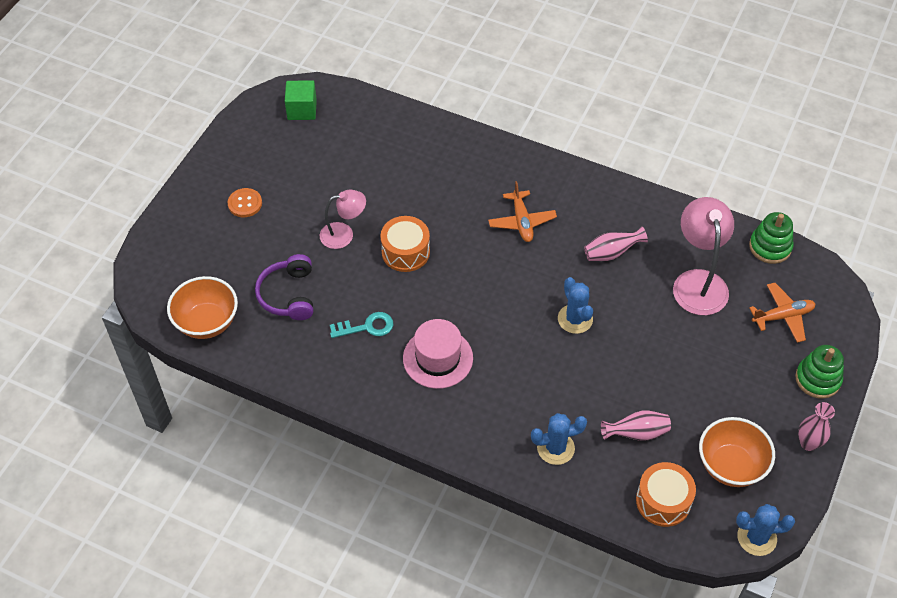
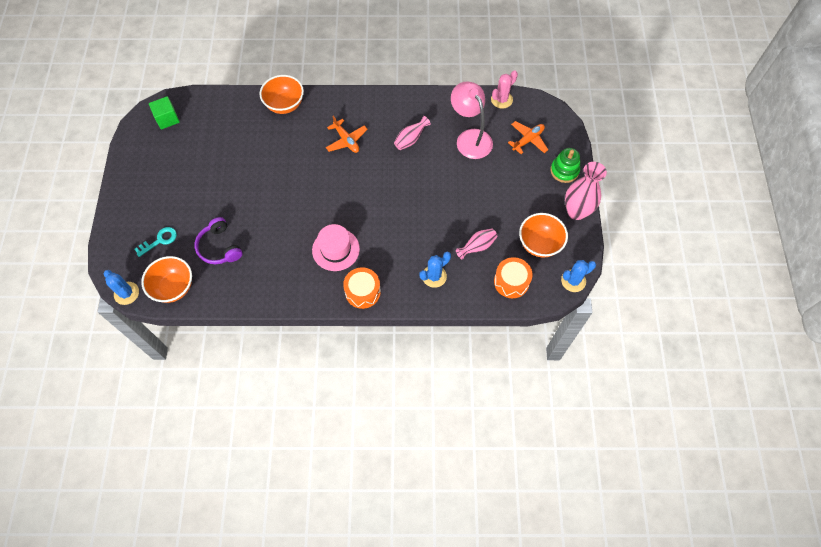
camera: 25 degrees left, 10 degrees up
(245, 203) = (160, 197): orange button -> none
(344, 234) = (236, 192): pink lamp -> none
(366, 327) = (281, 248): turquoise key -> turquoise key (159, 240)
(405, 252) = (282, 188): orange drum -> orange drum (362, 292)
(461, 146) = (285, 105): none -> orange bowl
(575, 319) = (408, 190): blue cactus -> blue cactus (126, 293)
(770, 247) = (501, 99): green stacking toy -> pink cactus
(808, 443) = (576, 211): pink vase -> pink vase, size x1.76

